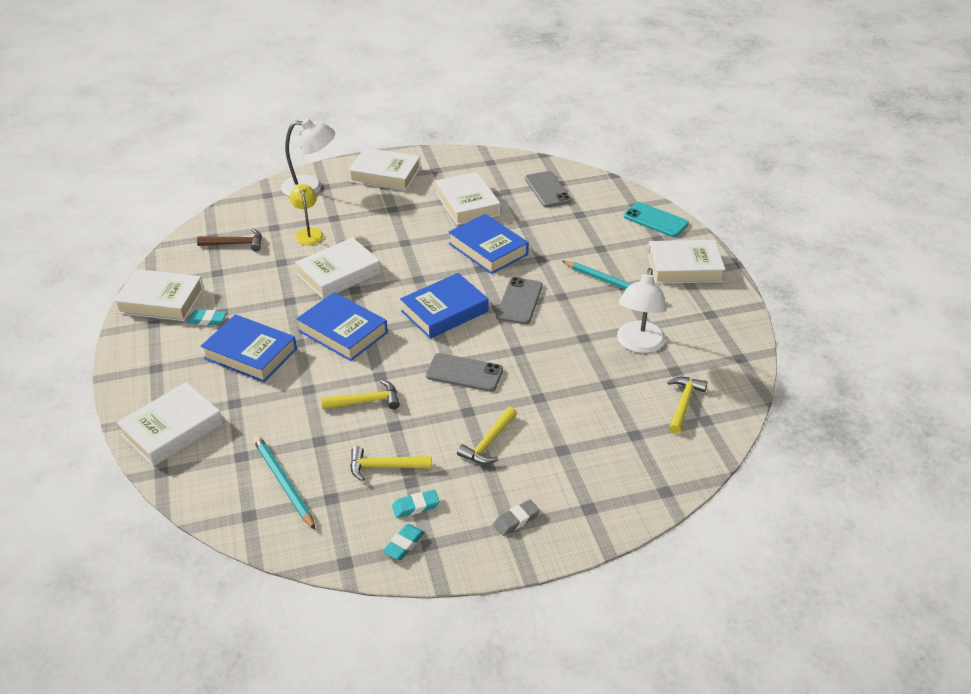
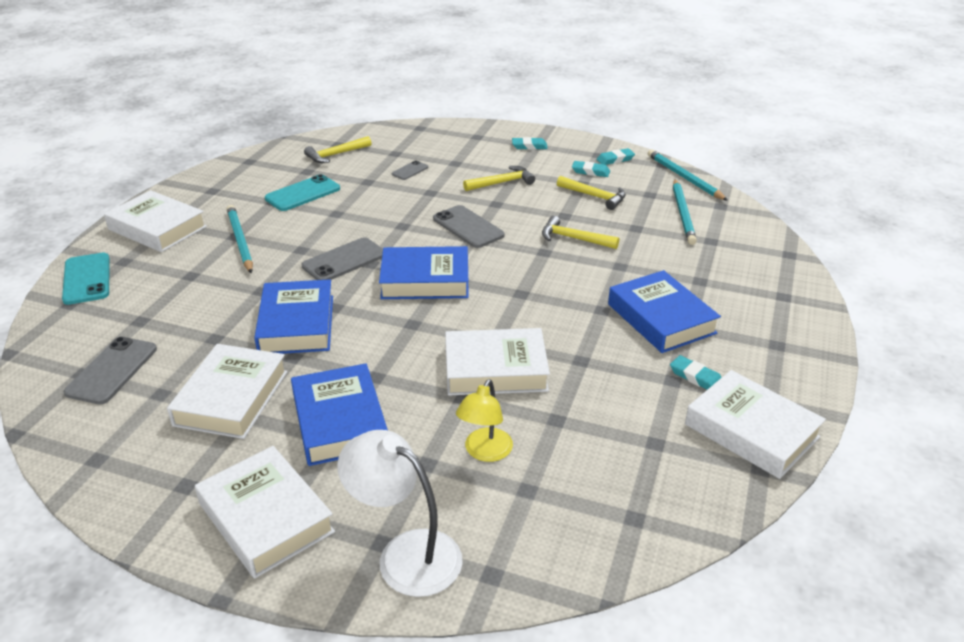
camera: 145 degrees left, 5 degrees down
(172, 429) = (771, 281): white book -> none
(236, 244) = (604, 483): brown hammer -> none
(308, 548) = (684, 177): none -> turquoise pencil
(343, 332) = (546, 302): blue book -> blue book (339, 421)
(516, 520) = (529, 146): grey eraser -> turquoise eraser
(590, 416) = (410, 171): none -> grey phone
(638, 344) = (303, 193): white lamp -> turquoise phone

